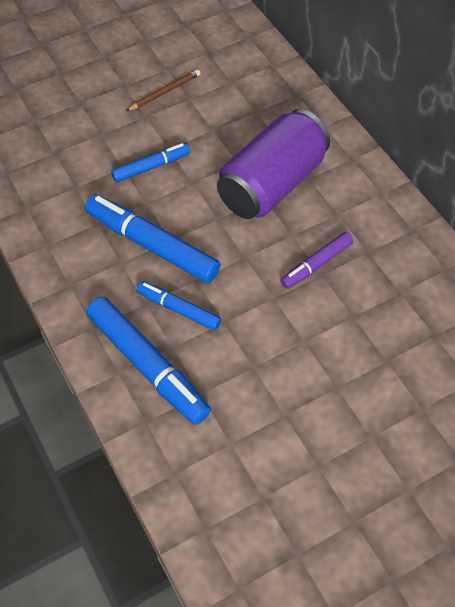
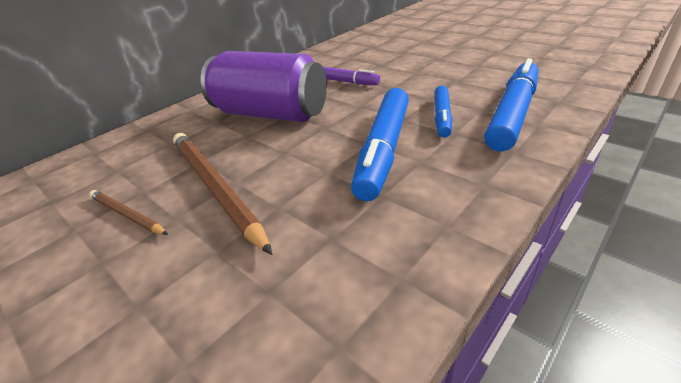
camera: 105 degrees left, 20 degrees down
(151, 167) = (270, 184): blue marker -> none
(167, 137) = (216, 188): none -> brown pencil

